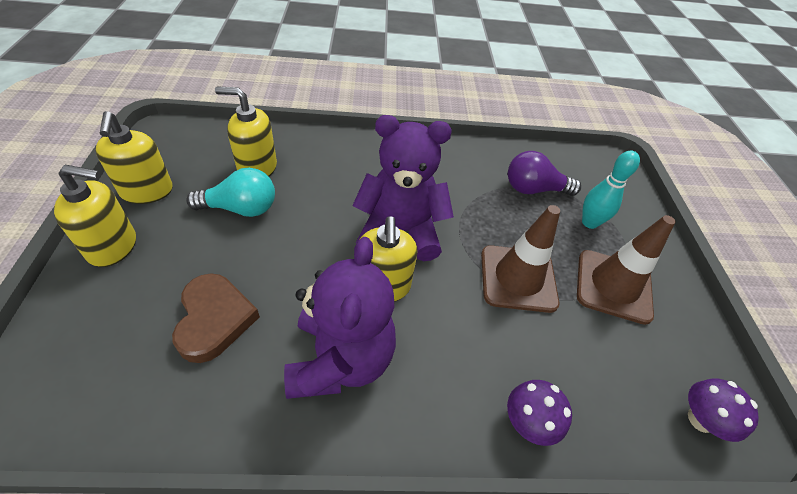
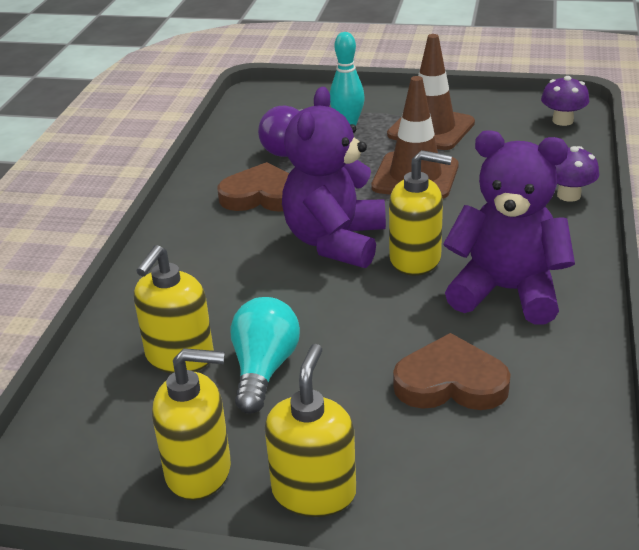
camera: 70 degrees left, 15 degrees down
(455, 182) = (262, 195): none -> brown heart

